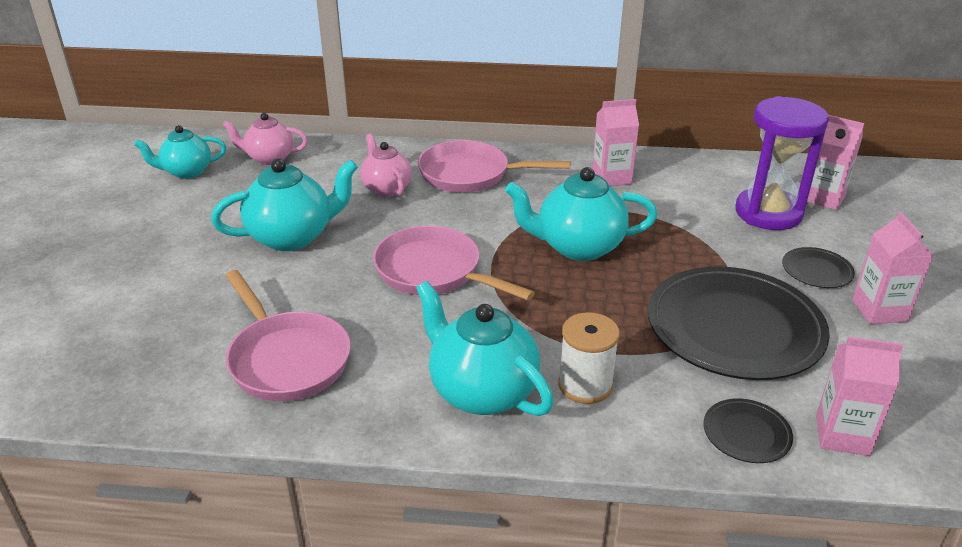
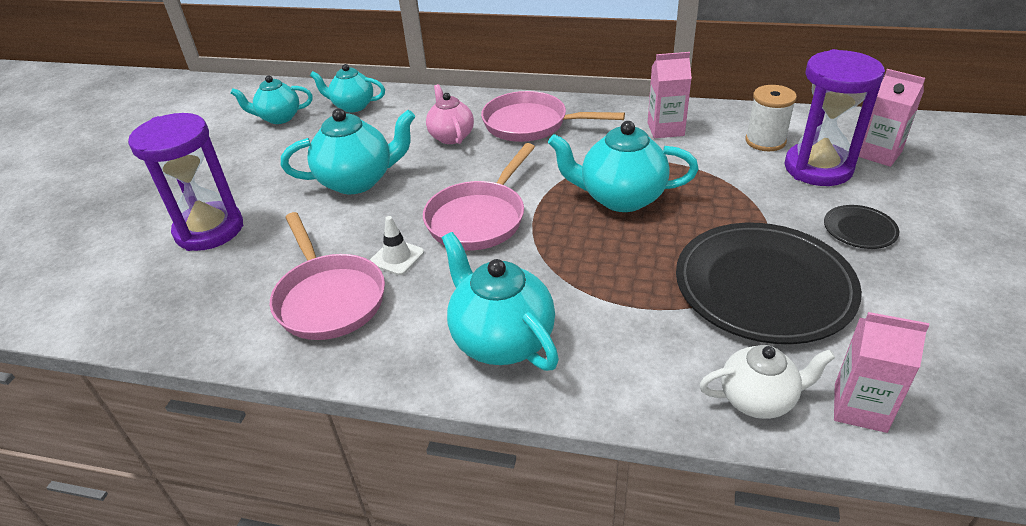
camera: 10 degrees right, 5 degrees up
(133, 293) = (209, 230): none -> purple hourglass
(269, 158) = (353, 106): pink teapot -> turquoise teapot
(353, 314) = (397, 257): none -> white traffic cone
(434, 272) = (479, 218): pink pan -> pink pan turned 105 degrees counterclockwise
(585, 385) = (603, 339): white spool -> white spool (765, 141)
(746, 433) = (758, 399): black plate -> white teapot
(879, 310) = (920, 274): pink carton -> none

